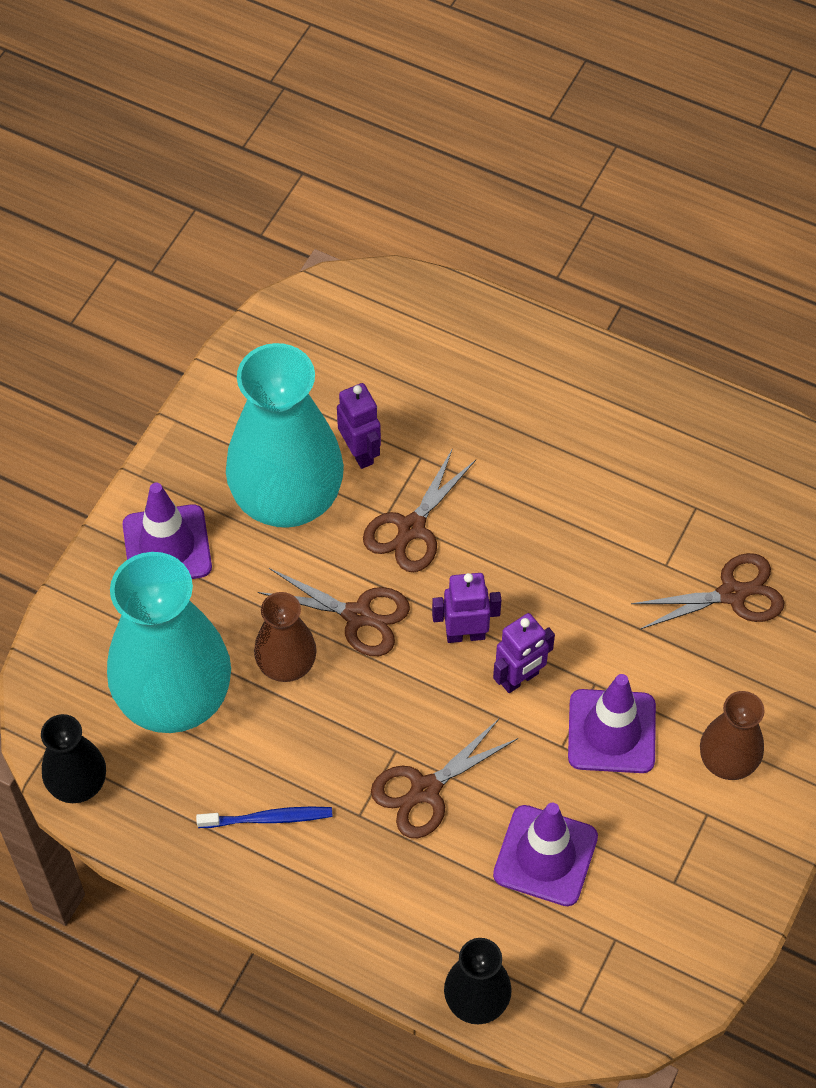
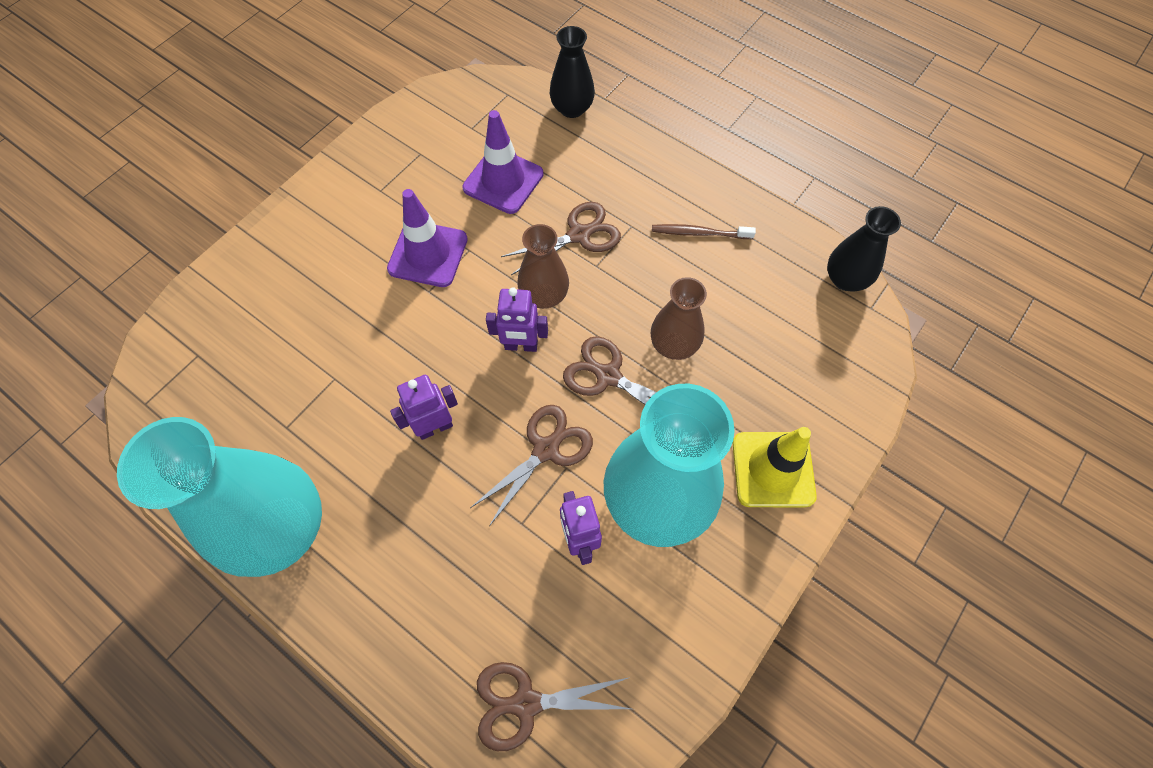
camera: 170 degrees left, 5 degrees up
(167, 546) = (773, 469): purple traffic cone -> yellow traffic cone
(174, 696) = (768, 333): turquoise vase -> turquoise vase (280, 527)
(269, 818) = (699, 233): blue toothbrush -> brown toothbrush
(520, 679) = (486, 303): purple robot -> purple robot (435, 427)
(727, 760) = (350, 222): brown vase -> brown vase (544, 295)
(732, 594) = (290, 344): brown scissors -> brown scissors (526, 703)

